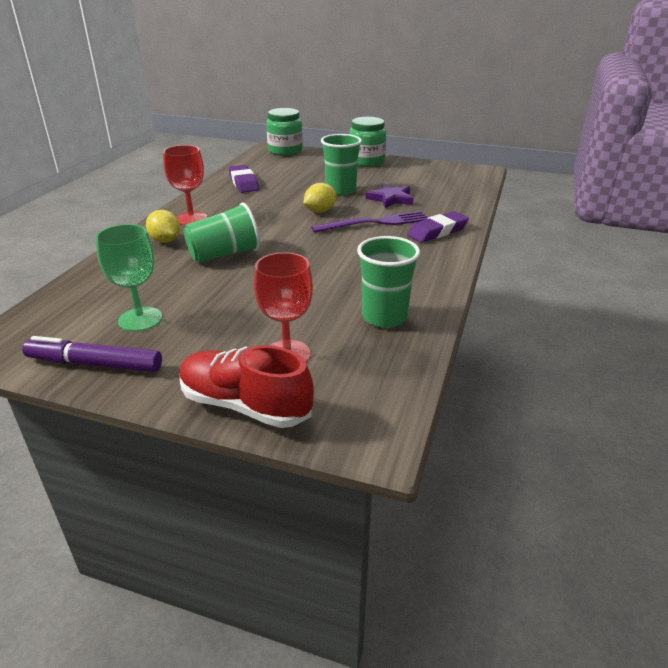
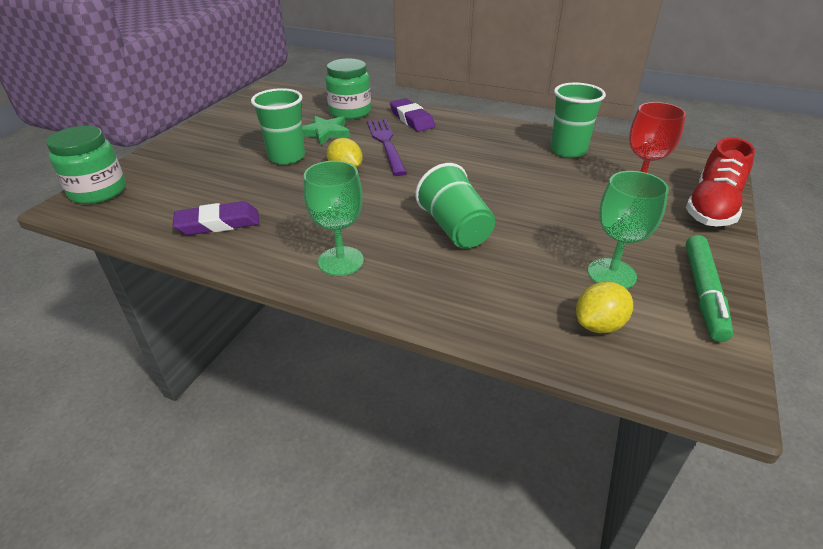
camera: 85 degrees left, 5 degrees up
(95, 364) = (703, 293): purple marker -> green marker
(165, 241) = (411, 277): yellow lemon -> yellow lemon (599, 325)
(191, 219) = (341, 261): red goblet -> green goblet
(366, 161) = (197, 138): green jar -> green jar (350, 112)
(390, 199) = (325, 133): purple star -> green star

